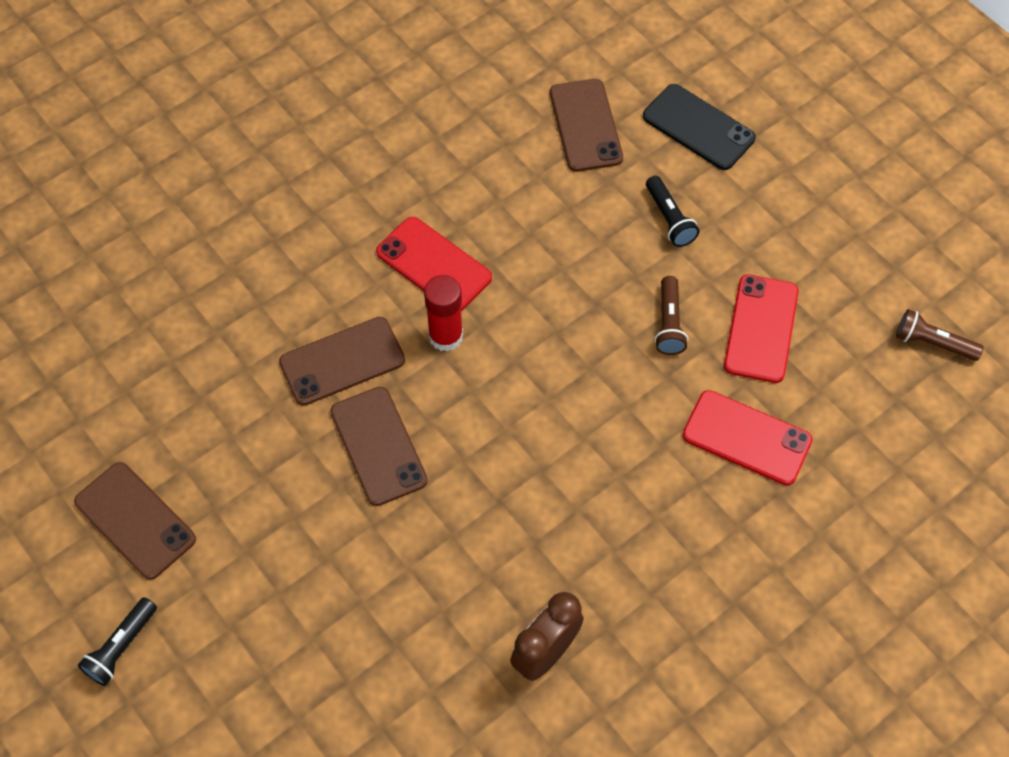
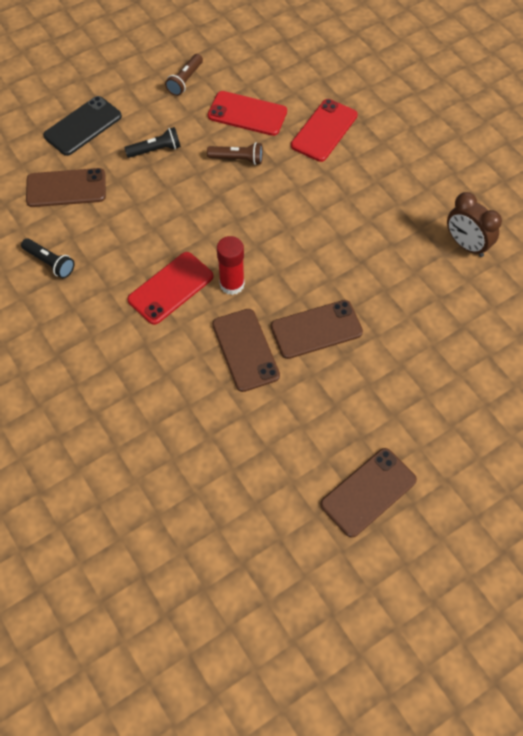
camera: 85 degrees left, 0 degrees up
(121, 647) = (468, 499): black flashlight -> black flashlight (50, 262)
(933, 343) = (267, 37): brown flashlight -> brown flashlight (185, 80)

